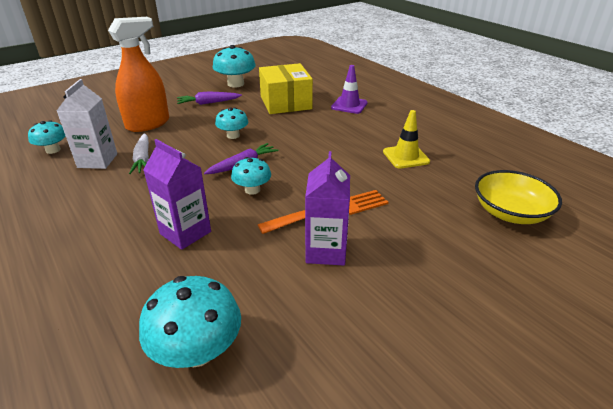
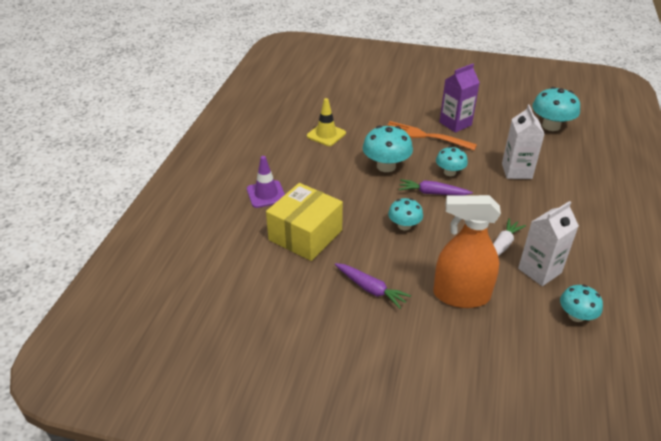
camera: 130 degrees left, 5 degrees up
(185, 233) = (516, 171): purple carton -> white carton
(235, 84) = (300, 305): turquoise mushroom -> turquoise mushroom (386, 166)
(510, 213) = (345, 88): yellow bowl -> none

